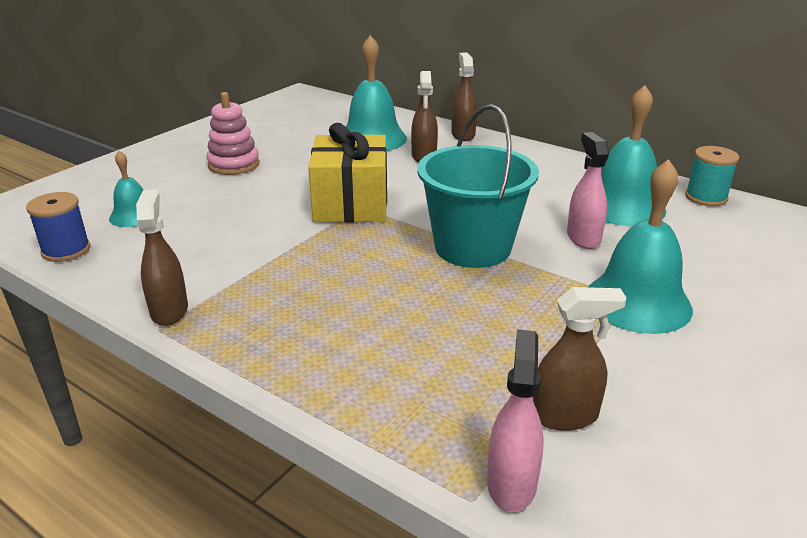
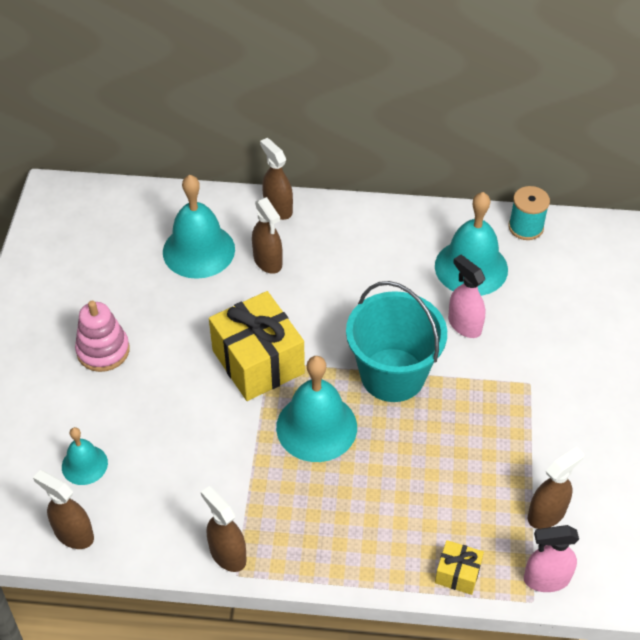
camera: 30 degrees left, 20 degrees up
(66, 250) = (73, 534): blue spool -> brown spray bottle
(394, 426) = (457, 573): none -> yellow gift
(511, 483) = (546, 579): pink spray bottle -> pink spray bottle turned 75 degrees counterclockwise
(638, 302) = (536, 384): turquoise bell -> turquoise bell (316, 427)

